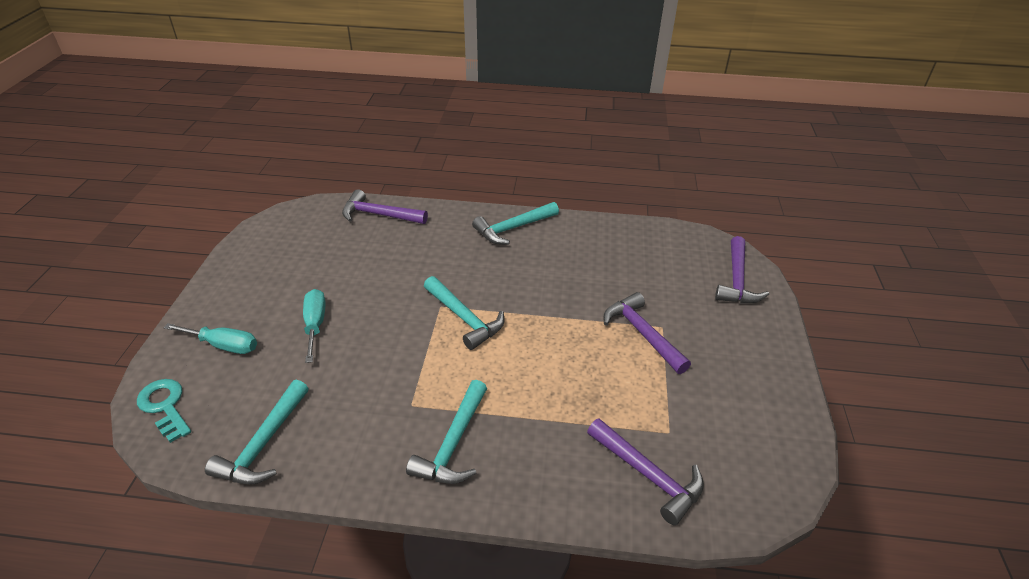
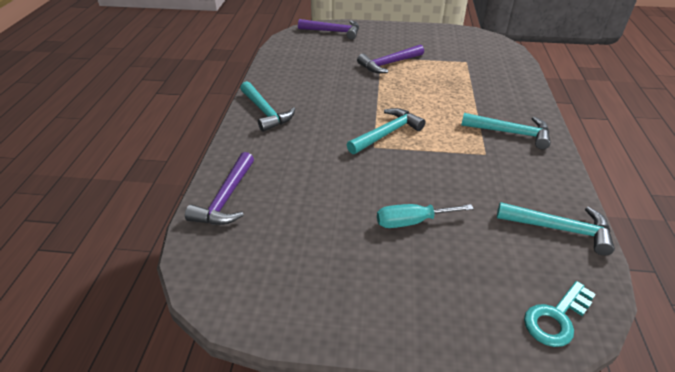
camera: 90 degrees left, 0 degrees up
(223, 345) = (459, 290): turquoise screwdriver -> none
(648, 475) = (499, 69): purple hammer -> none

